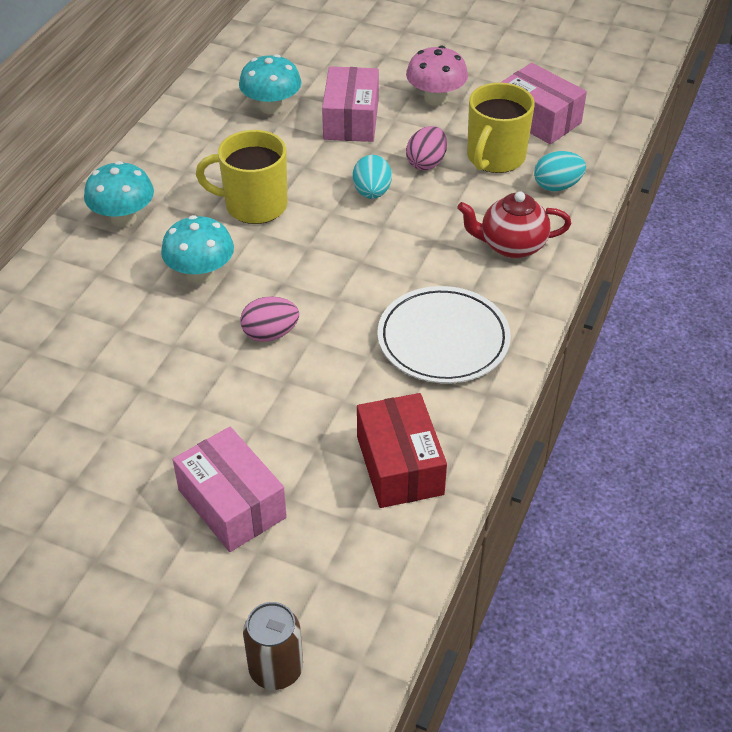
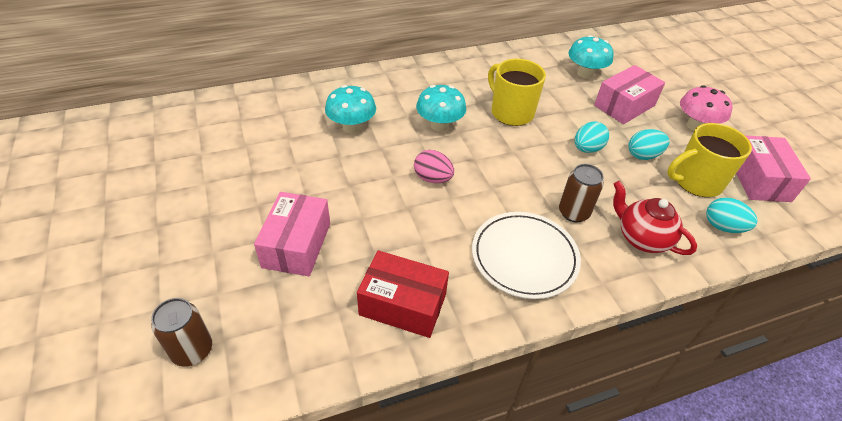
camera: 45 degrees right, 0 degrees up
(123, 218) = (439, 77): turquoise mushroom -> turquoise mushroom (351, 127)
(399, 465) = (403, 304): red box -> red box turned 75 degrees clockwise
(426, 163) = (643, 155): pink egg -> turquoise egg
(434, 266) = (573, 212): none -> brown can

